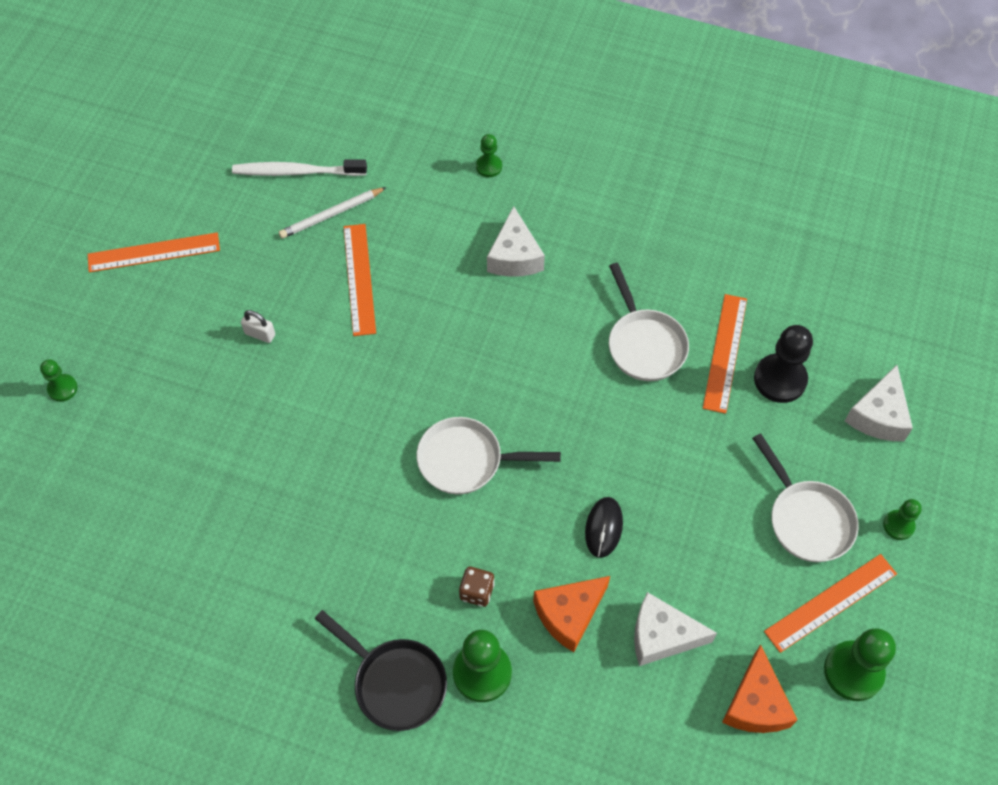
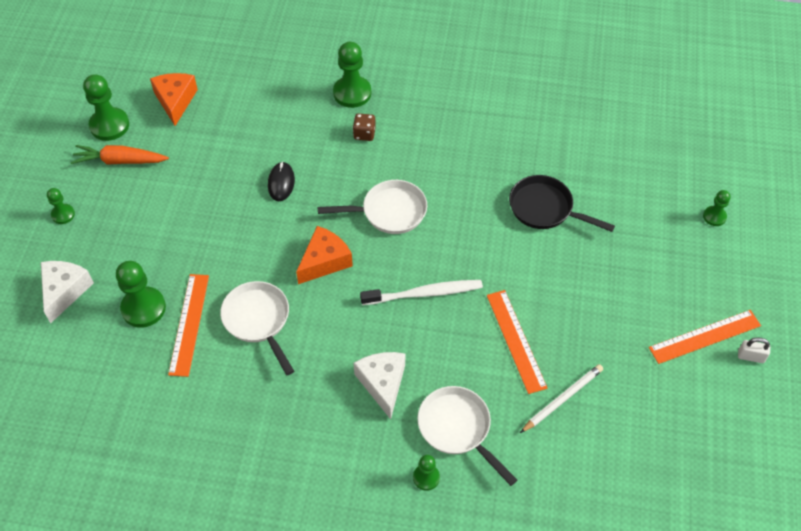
camera: 170 degrees right, 5 degrees down
(260, 334) = (581, 280): white padlock -> white padlock (750, 356)
(296, 172) = (613, 439): white toothbrush -> white toothbrush (425, 293)
(395, 683) = (406, 81): black pan -> black pan (545, 208)
(569, 614) = (300, 130): orange cheese -> orange cheese (324, 261)
(662, 636) = (236, 127): white cheese -> none
(780, 379) = (143, 308): black pawn -> green pawn
(807, 519) = (131, 209): white pan -> white pan (457, 428)
(830, 602) = (120, 161): orange ruler -> orange carrot

